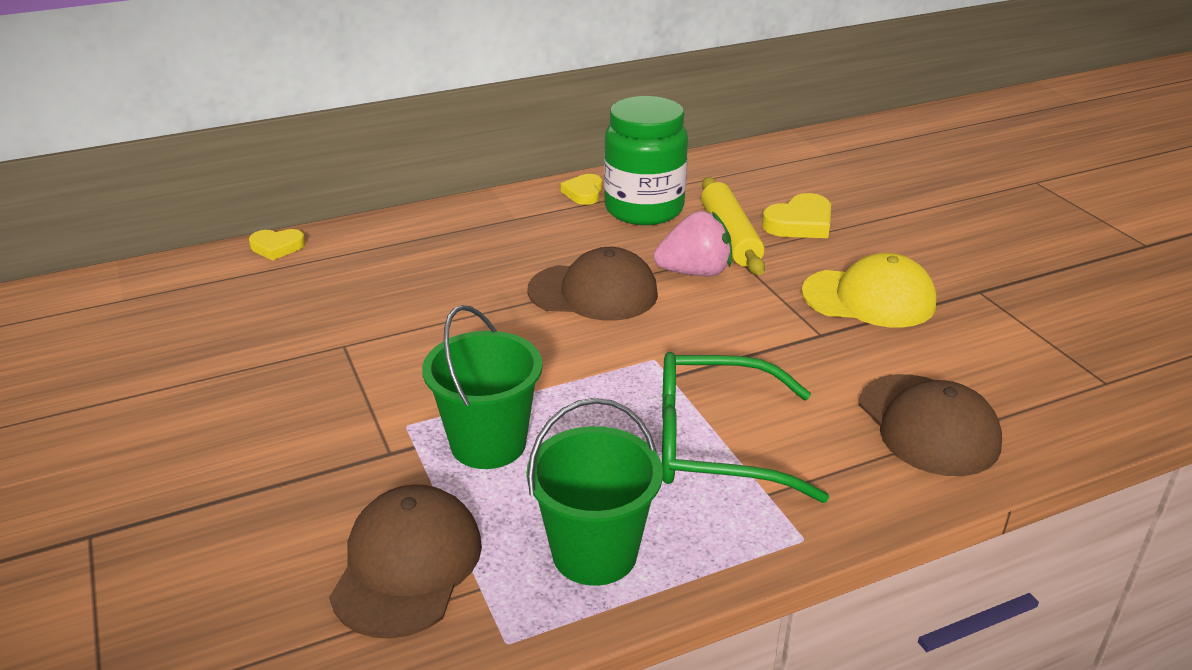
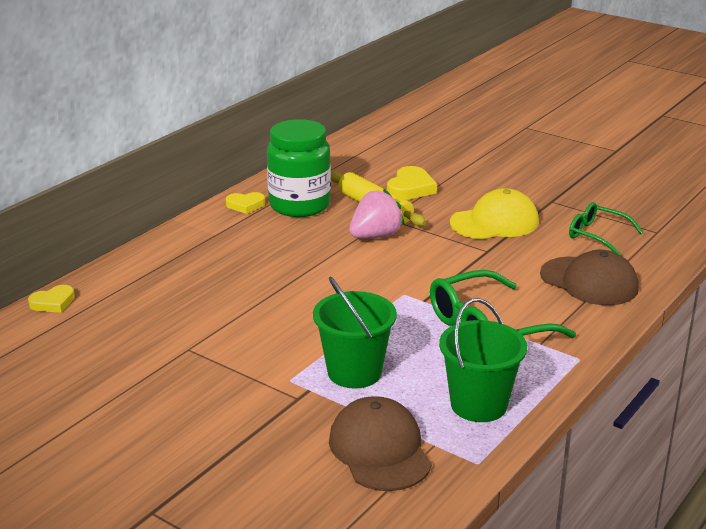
camera: 30 degrees left, 5 degrees down
(584, 193) = (245, 205): yellow heart -> yellow heart turned 75 degrees counterclockwise
(593, 292) = (323, 266): brown cap -> none
(1004, 360) = (597, 235): none -> green glasses

